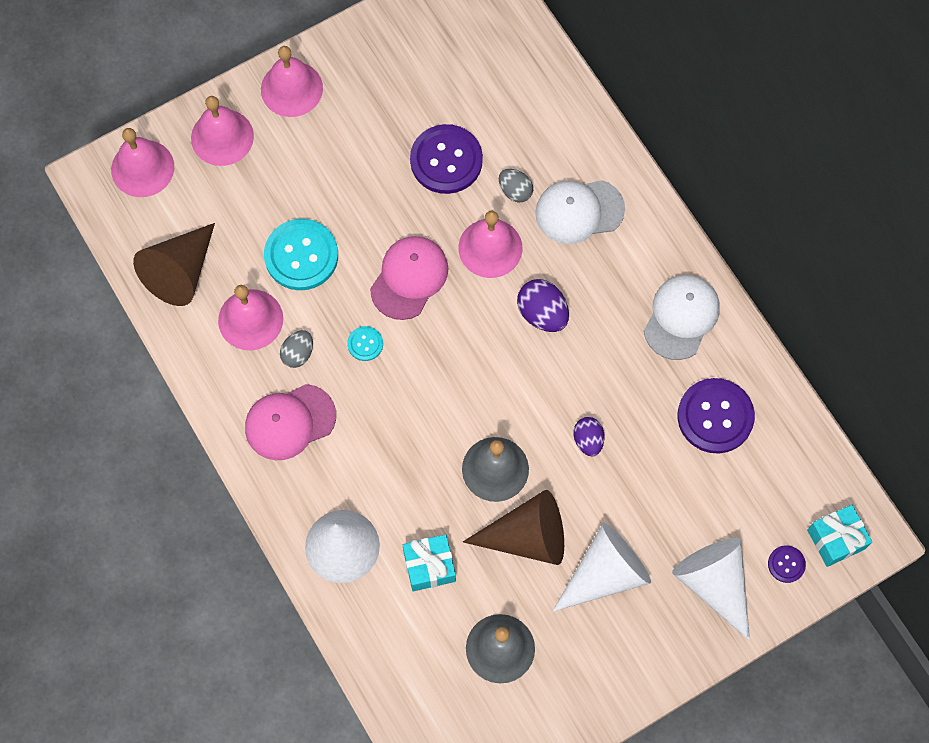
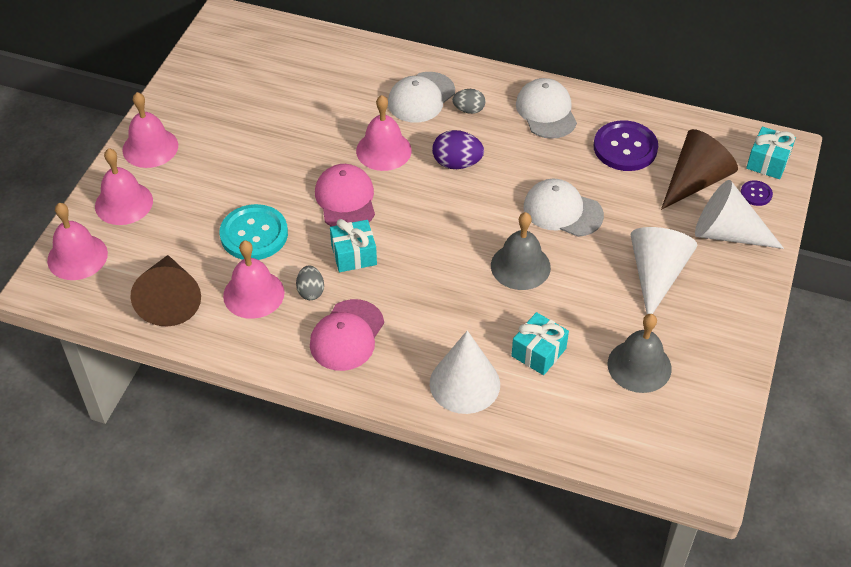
camera: 40 degrees left, 20 degrees down
(365, 344) = (354, 255): turquoise button -> turquoise gift
(446, 160) = (303, 123): purple button -> none
(515, 191) = (367, 112): grey egg -> grey egg (469, 110)
(527, 537) = (584, 289): brown cone -> brown cone (695, 181)
(588, 440) = (562, 211): purple egg -> white cap

